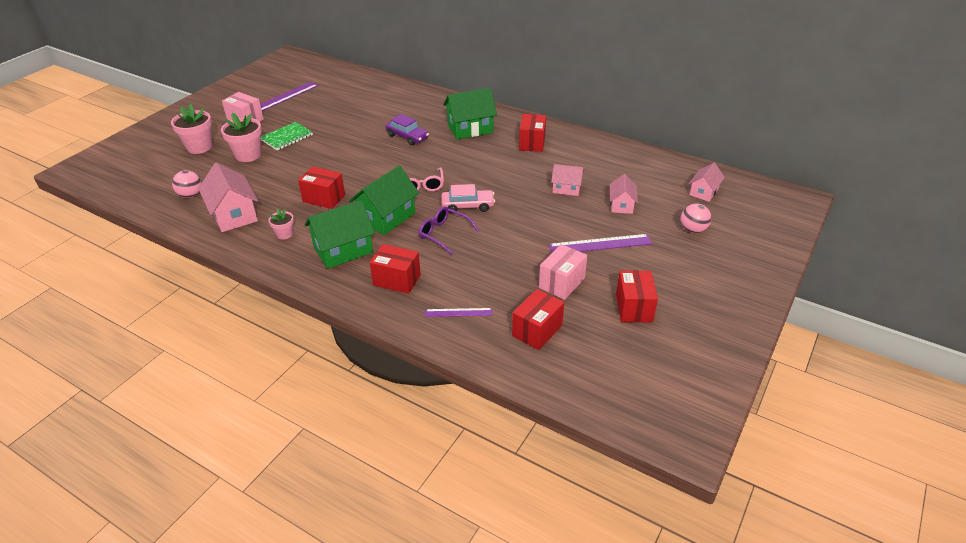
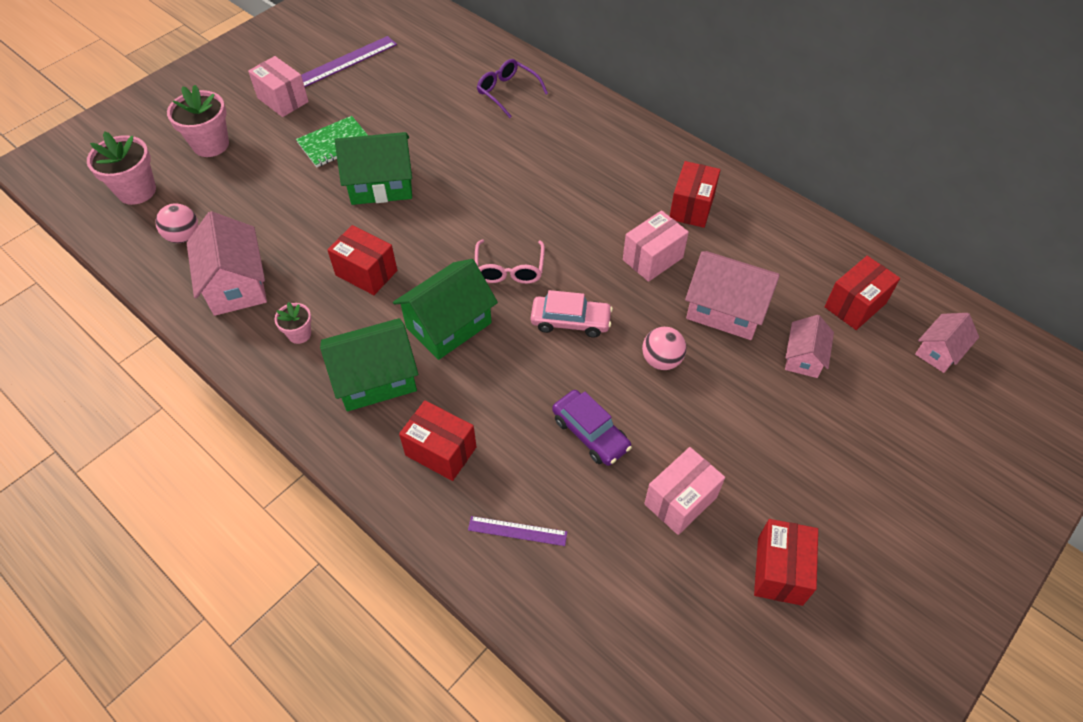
camera: 10 degrees right, 15 degrees up
(248, 155) = (275, 170): pink flower pot -> pink flower pot (137, 191)
(407, 137) = (508, 167): purple car -> purple car (590, 433)
(444, 234) = (525, 372): purple glasses -> purple glasses (507, 92)
(470, 129) = (604, 164): green house -> green house (381, 185)
(513, 170) = (652, 259): none -> pink box
(537, 330) = (625, 588): red box -> red box (855, 305)
(566, 189) = (725, 310): pink house -> pink house, size x1.70
(600, 244) = (754, 432): purple ruler -> none
(693, 229) = (905, 427): pink ball -> pink ball (661, 360)

